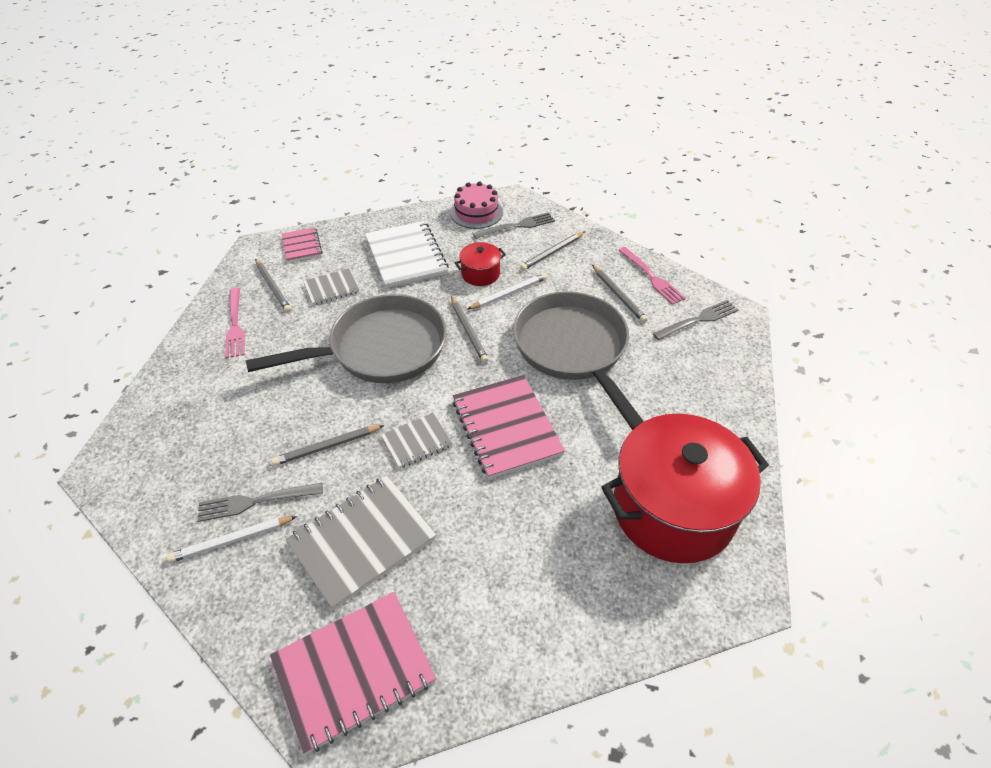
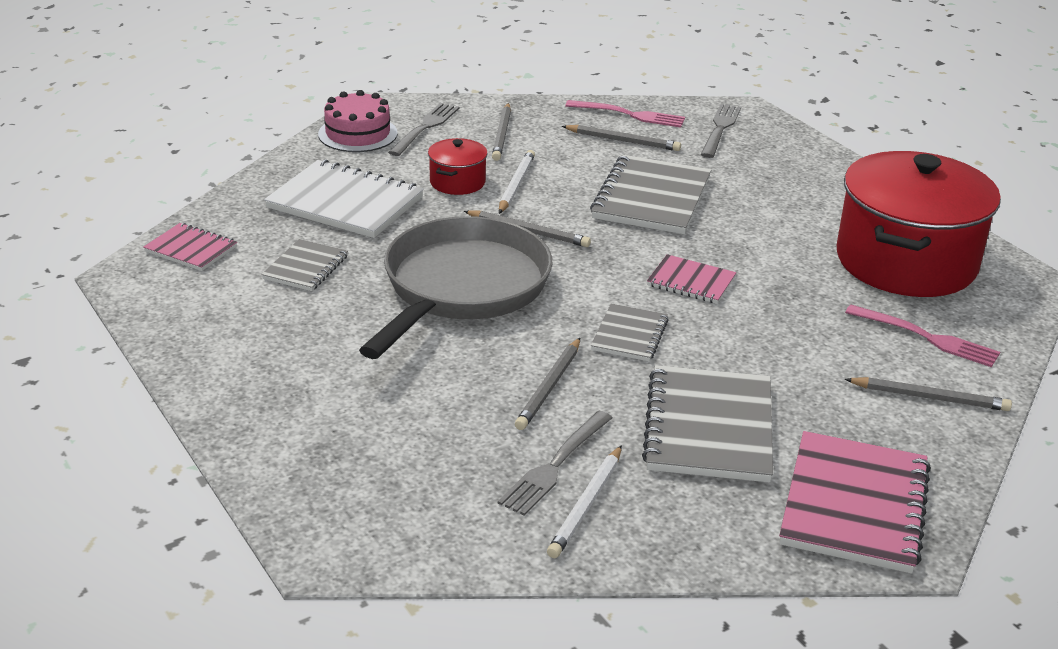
camera: 45 degrees left, 15 degrees down
(235, 325) = (244, 354): pink fork -> pink fork (927, 337)
(273, 287) = (226, 300): grey pencil -> grey pencil (929, 397)
(506, 427) = (691, 282): pink notebook -> pink notebook, size x0.55
(573, 349) = (651, 198): grey pan -> grey notebook

